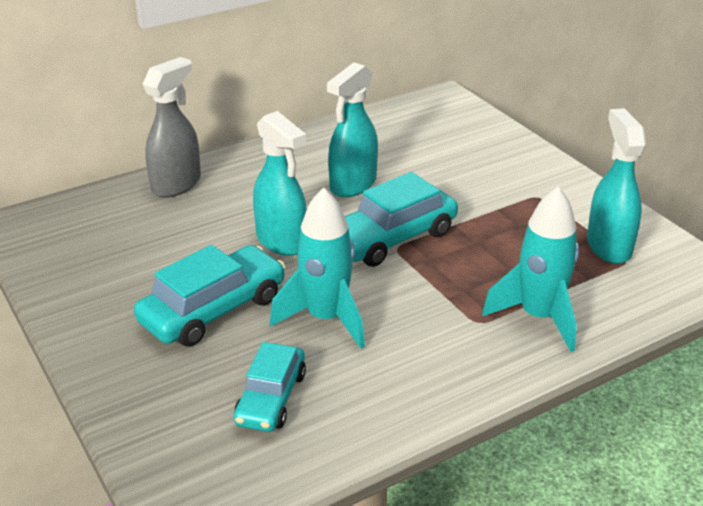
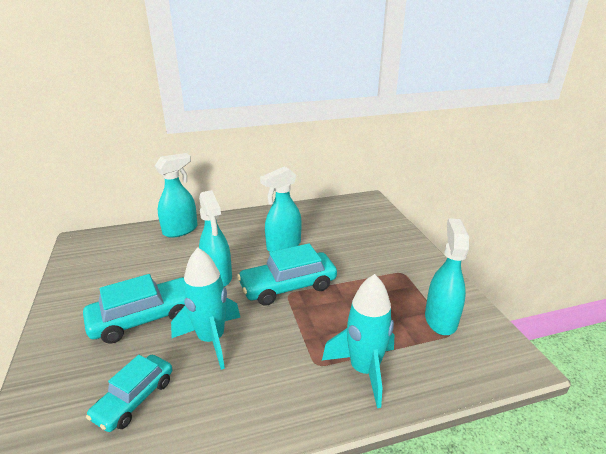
camera: 15 degrees right, 5 degrees down
(176, 184) = (181, 230): grey spray bottle -> turquoise spray bottle

